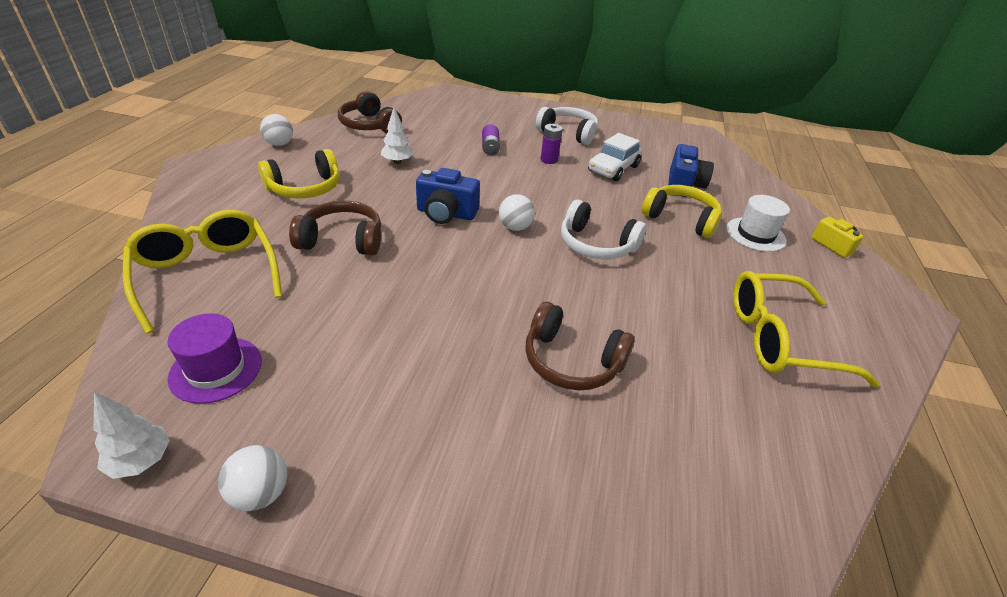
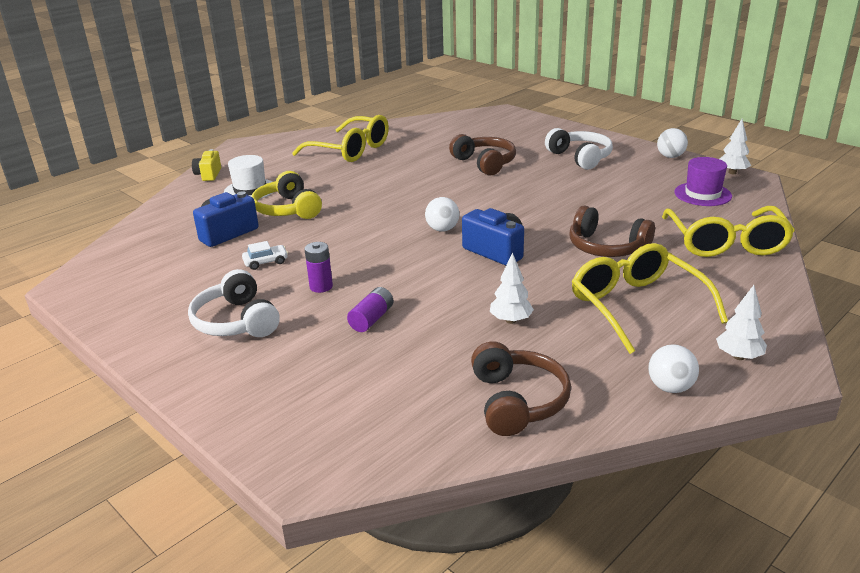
camera: 145 degrees left, 10 degrees down
(229, 167) = (738, 356): none -> white tree
(305, 188) = (636, 306): yellow headphones -> yellow glasses
(596, 245) = (390, 206): white headphones -> white headphones (580, 157)
(613, 169) = (266, 262): white car -> white car, size x0.56

